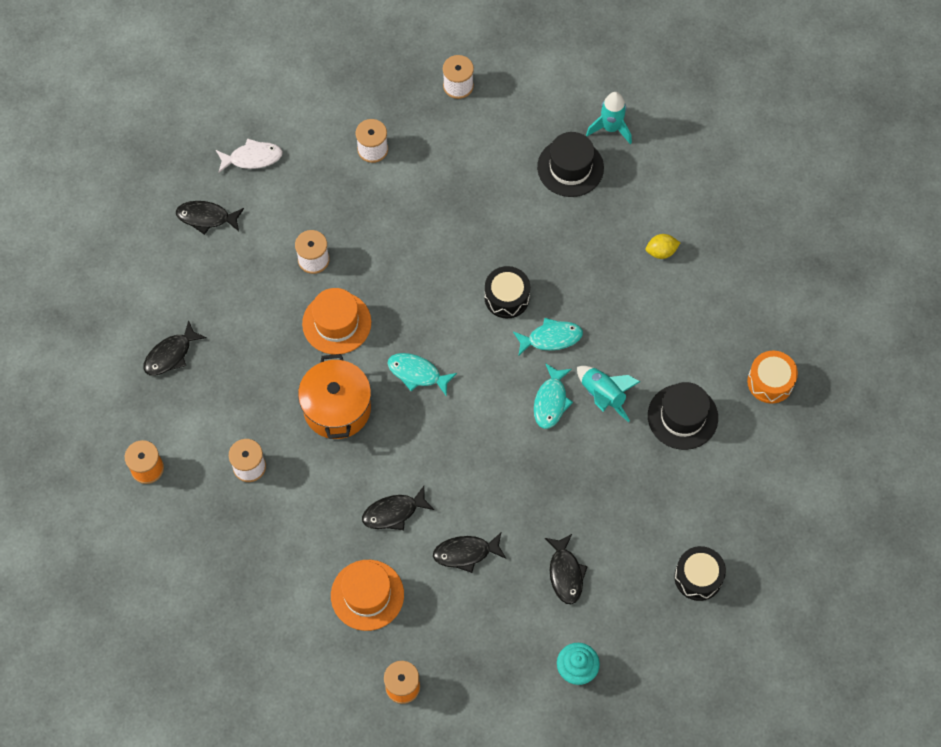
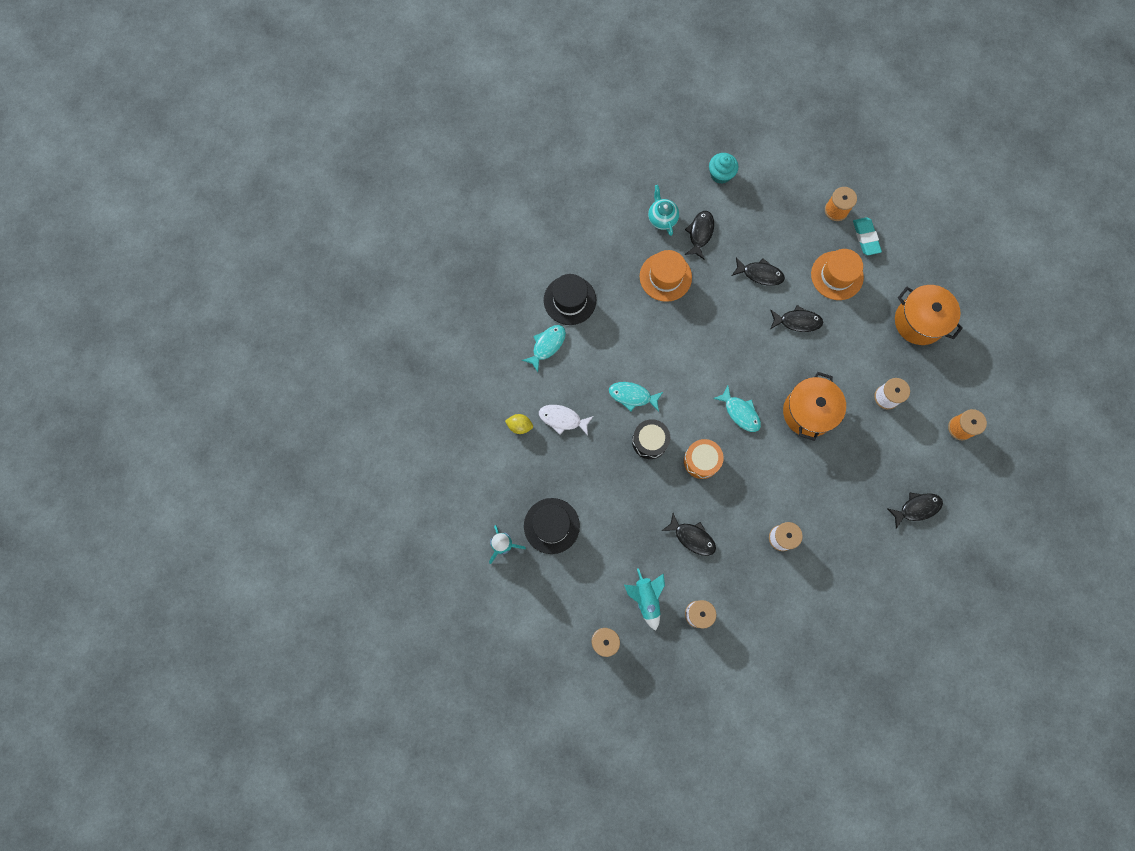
camera: 155 degrees left, 10 degrees up
(206, 218) = (852, 613): black fish -> black fish (692, 537)
(240, 580) = (919, 321): none -> orange pot
(252, 158) = (797, 651): white fish -> white fish (562, 419)
(336, 323) = (783, 478): orange hat -> orange hat (665, 277)
(349, 664) = (865, 237): none -> turquoise eraser
(551, 401) = (654, 350): turquoise fish -> turquoise fish (547, 345)
(603, 395) = (616, 338): turquoise rocket -> turquoise rocket (646, 598)
(623, 572) = (662, 218): none -> turquoise teapot
(698, 577) = (615, 195): black drum -> none
(770, 382) = (497, 297): orange drum -> orange drum (701, 461)

